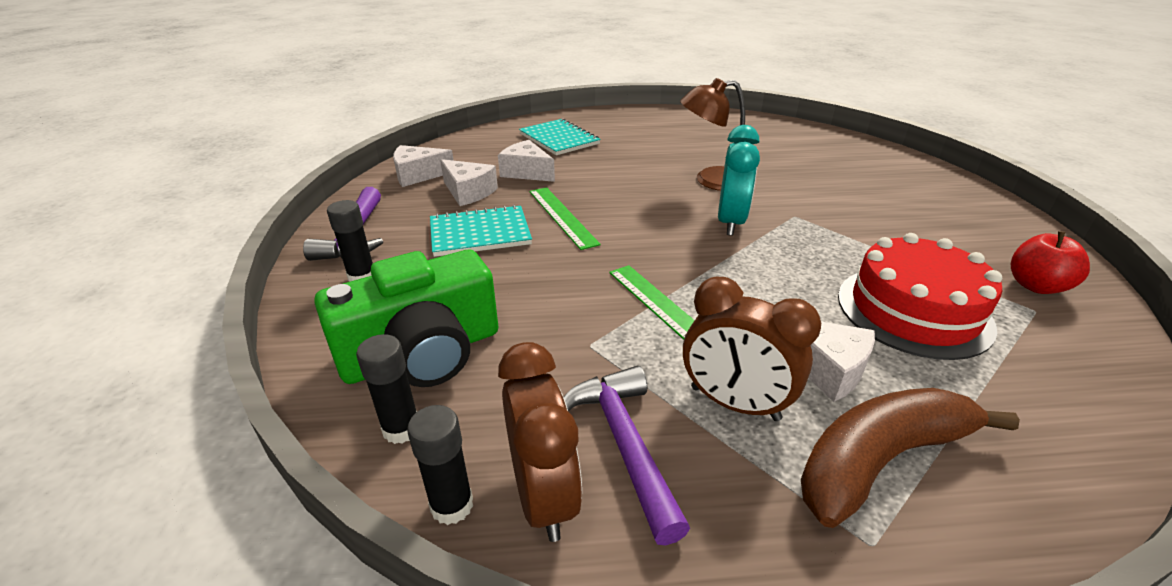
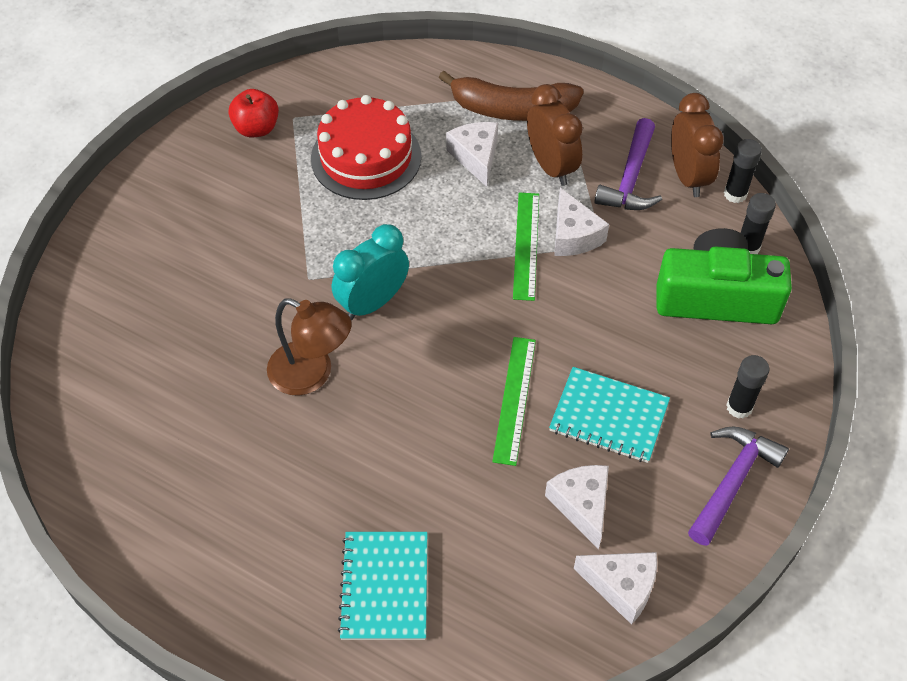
camera: 145 degrees left, 20 degrees up
(526, 172) = (490, 514): white cheese -> white cheese (573, 235)
(543, 495) = (688, 176): brown clock -> brown clock turned 150 degrees clockwise

